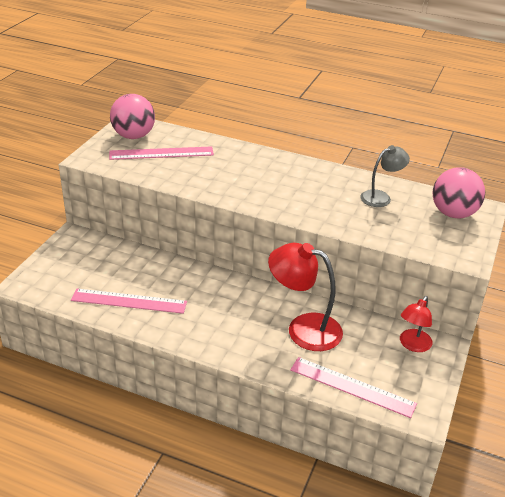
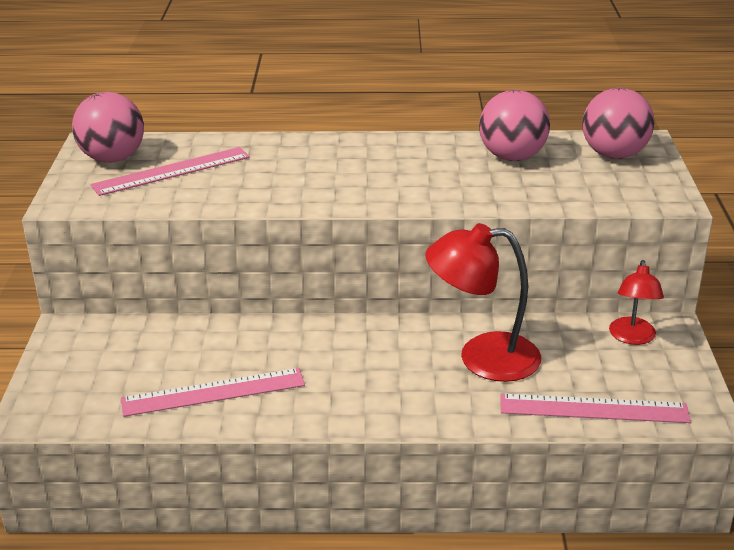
camera: 20 degrees left, 5 degrees down
(381, 197) = (512, 157): grey lamp -> pink ball

